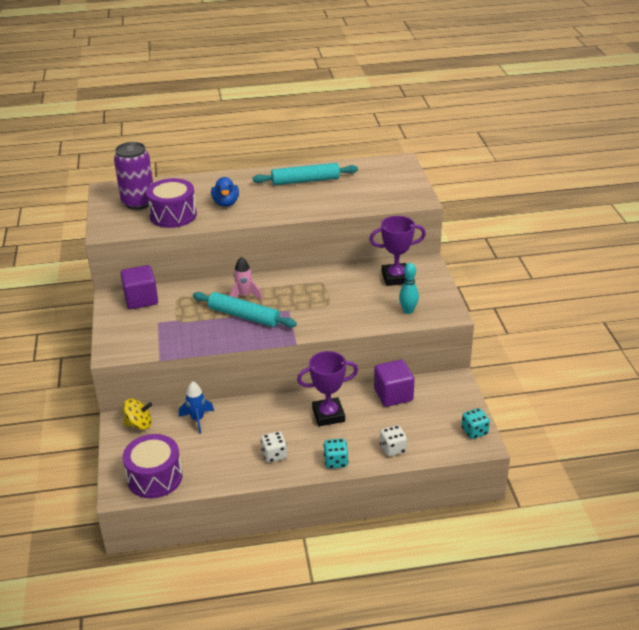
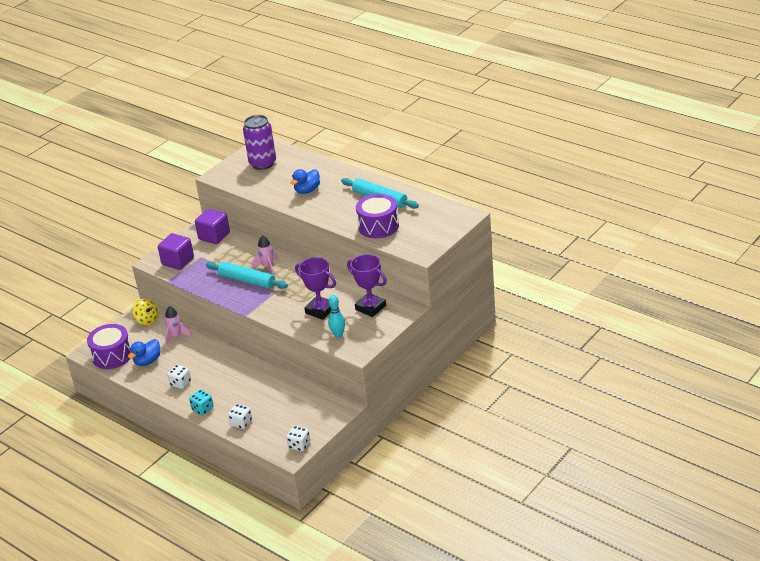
camera: 50 degrees right, 0 degrees up
(173, 215) = (266, 183): purple drum -> purple drum (378, 226)
(197, 419) = (176, 336): blue rocket -> pink rocket
(204, 458) = (147, 361): none -> blue duck
(244, 316) = (247, 280): turquoise rolling pin -> turquoise rolling pin turned 45 degrees counterclockwise
(328, 415) = (241, 379): purple trophy -> purple trophy (320, 310)
(393, 395) = (294, 392): purple cube -> purple cube (178, 261)
(474, 431) = (299, 445): turquoise dice -> white dice

